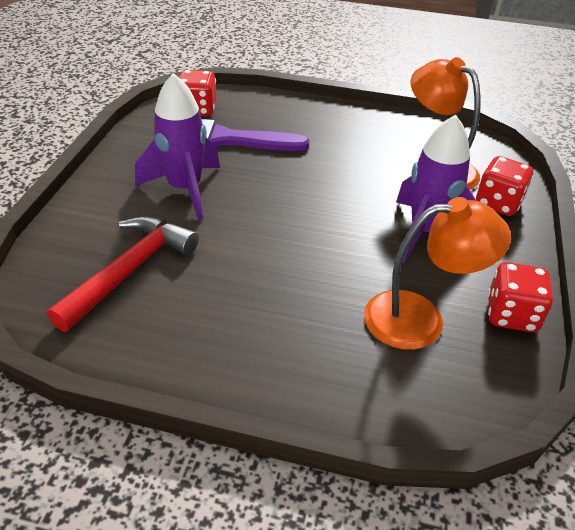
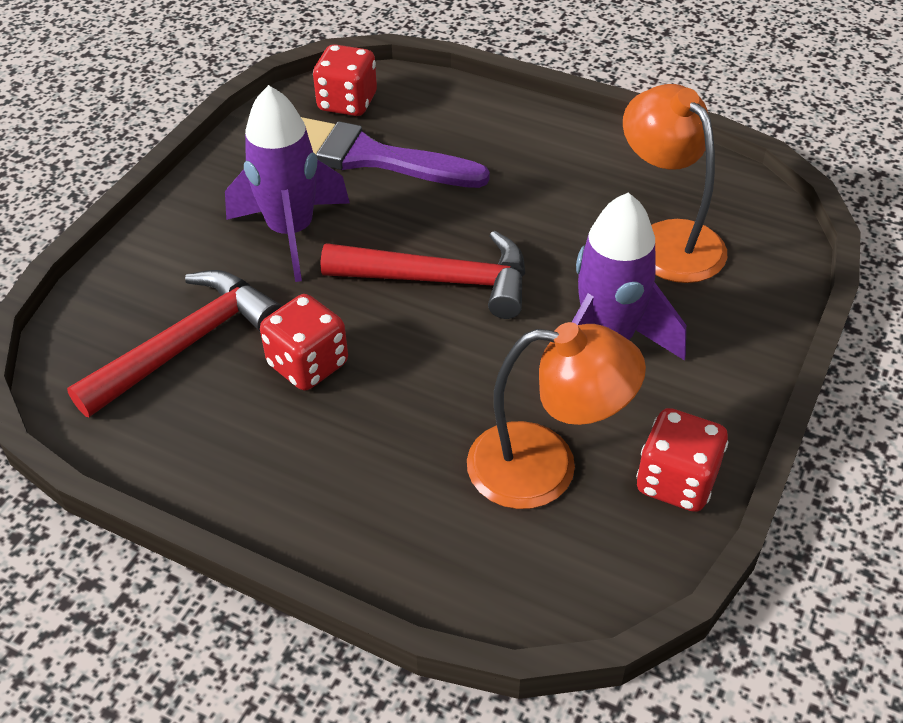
camera: 15 degrees right, 5 degrees up
(300, 208) = (441, 280): none -> red hammer
(498, 203) = (736, 307): red dice -> red dice (308, 364)

